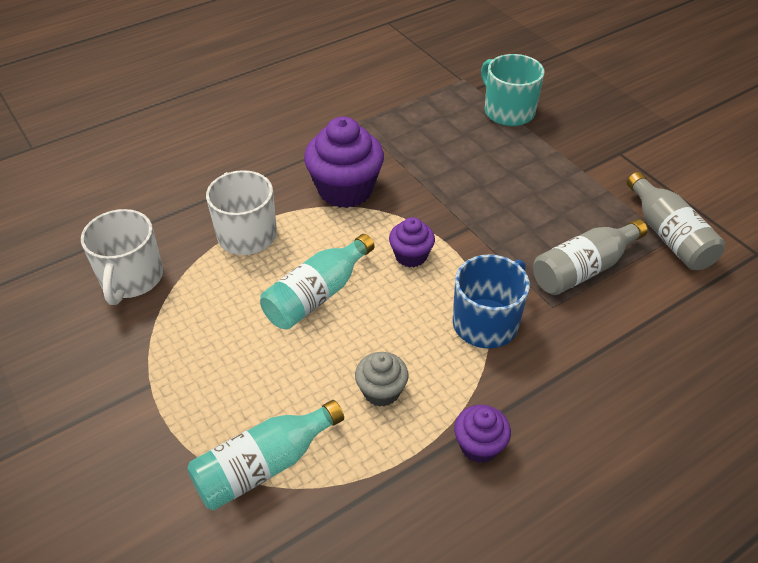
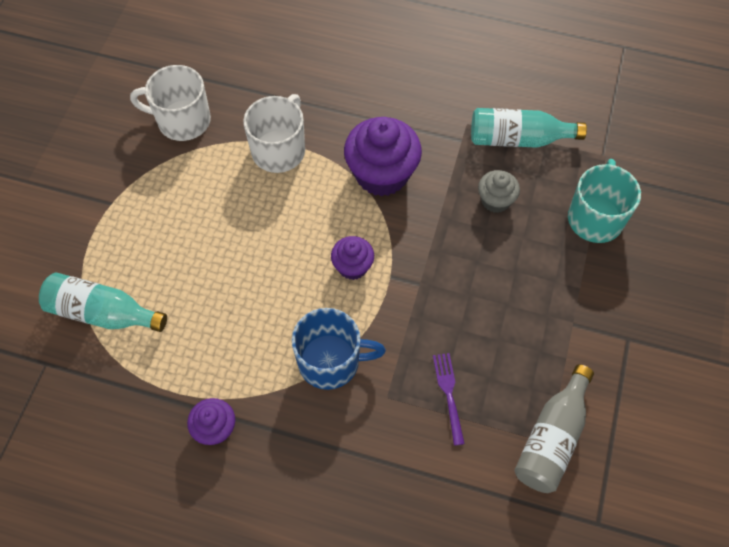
camera: 50 degrees right, 15 degrees up
(131, 278) = (182, 120): white mug -> white mug turned 45 degrees clockwise
(317, 295) = (262, 236): turquoise bottle -> turquoise bottle (518, 139)
(381, 391) = (212, 337): grey cupcake -> grey cupcake (495, 200)
(583, 269) = (449, 395): grey bottle -> purple fork

